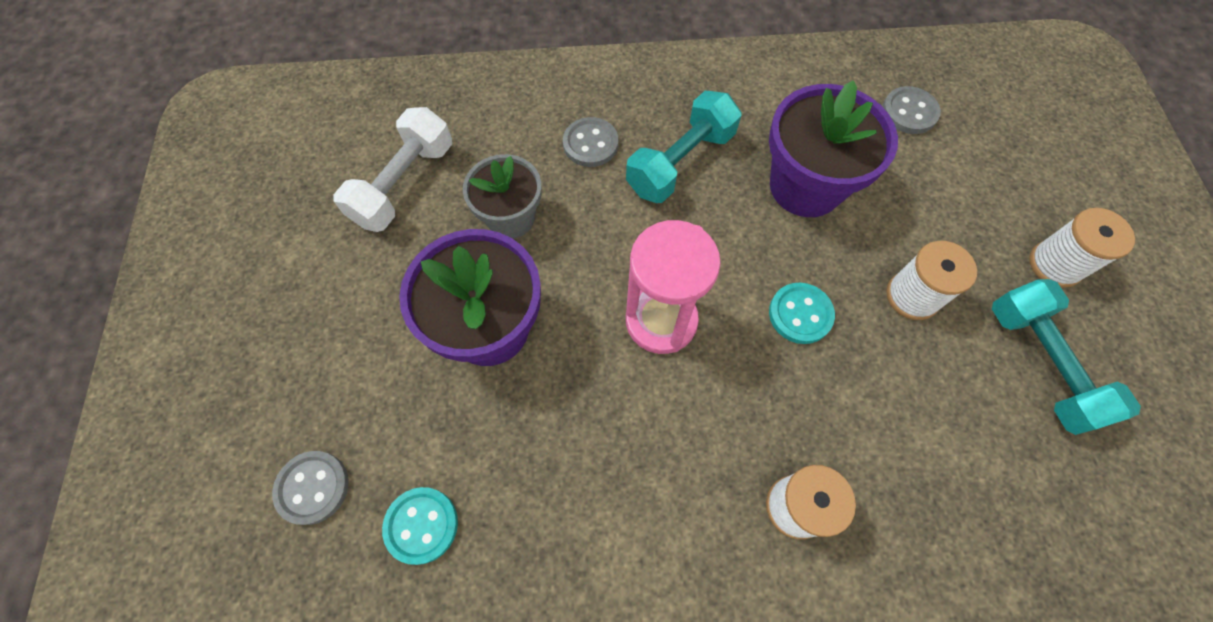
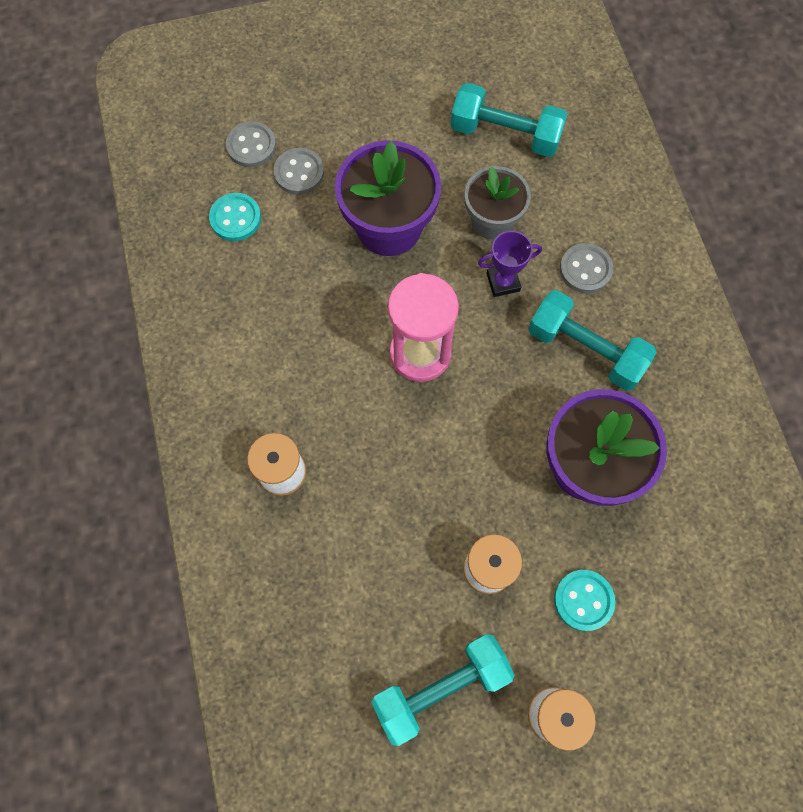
camera: 80 degrees right, 5 degrees up
(404, 184) = (505, 134): white dumbbell -> turquoise dumbbell
(589, 221) = (503, 282): none -> purple trophy
(800, 314) = (449, 467): turquoise button -> turquoise button (583, 600)
(909, 112) = (711, 570): grey button -> grey button (299, 173)

